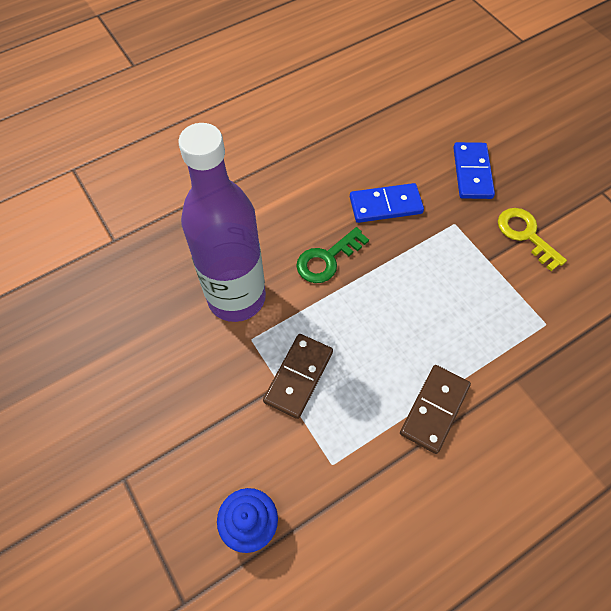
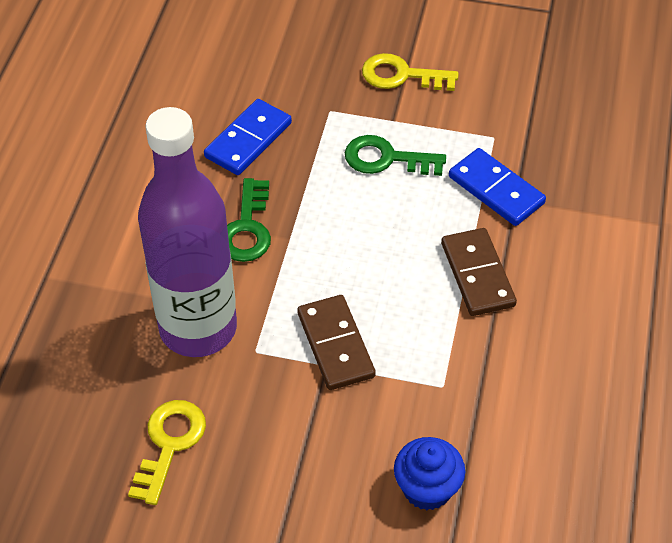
camera: 45 degrees left, 10 degrees down
(149, 353) = (169, 444): none -> yellow key
(457, 282) = (386, 159): none -> green key
(472, 172) = (297, 54): blue domino -> blue domino (496, 190)

